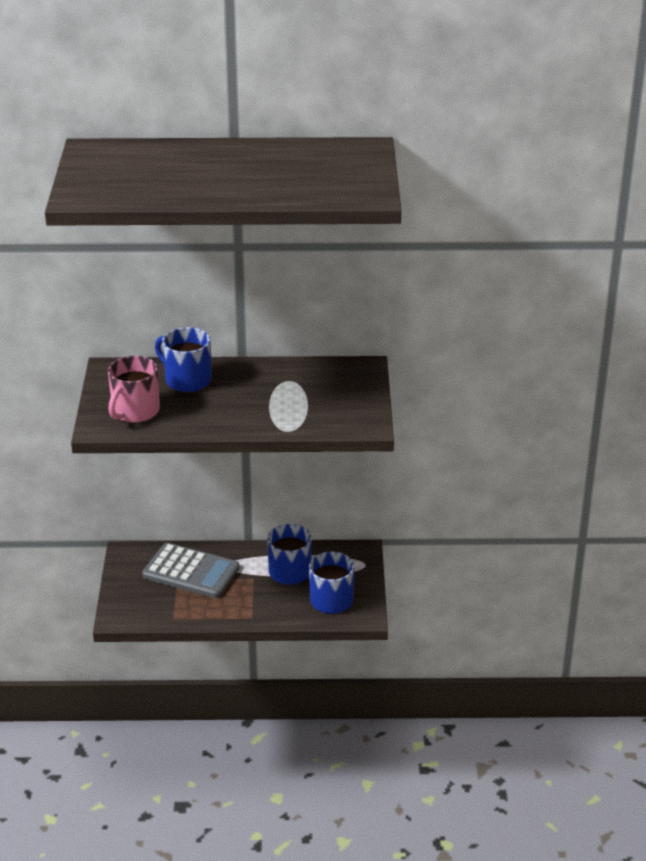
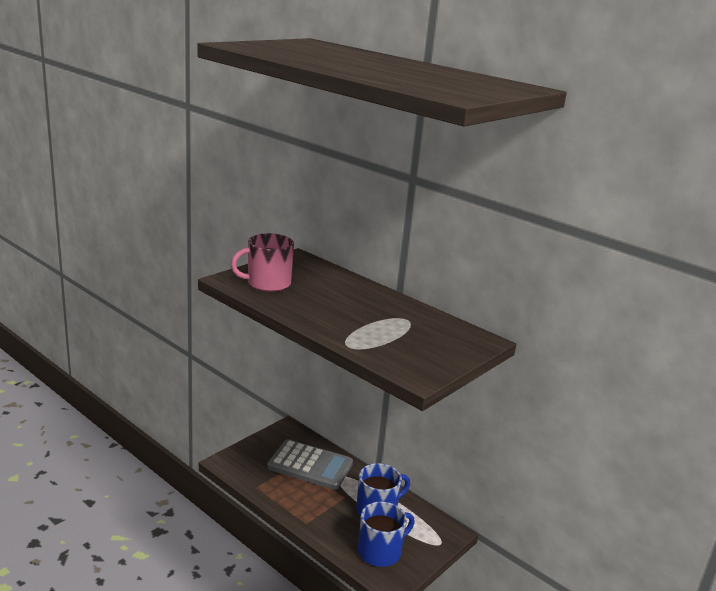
camera: 40 degrees right, 10 degrees down
(187, 380) = (335, 285): blue mug -> none
(191, 572) = (310, 465): grey calculator -> grey calculator turned 45 degrees counterclockwise

